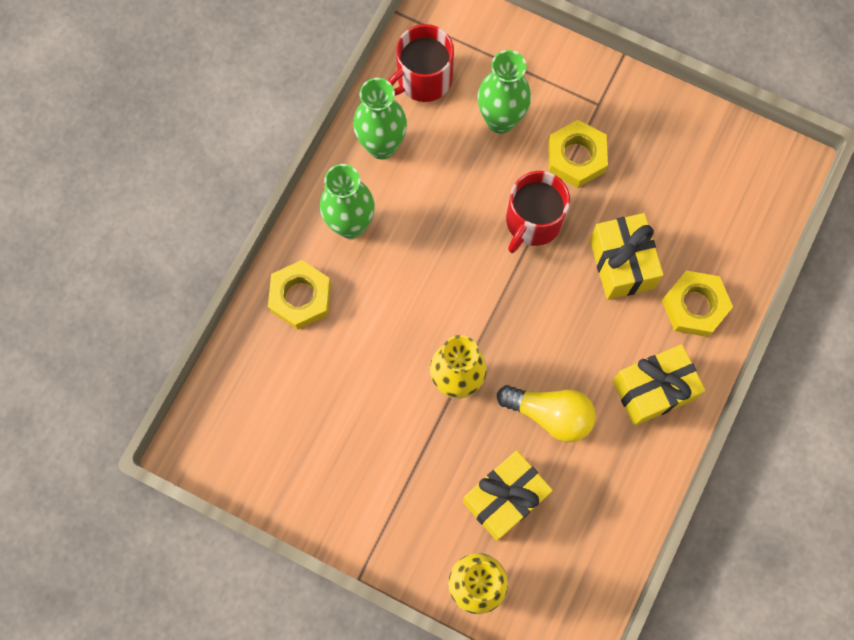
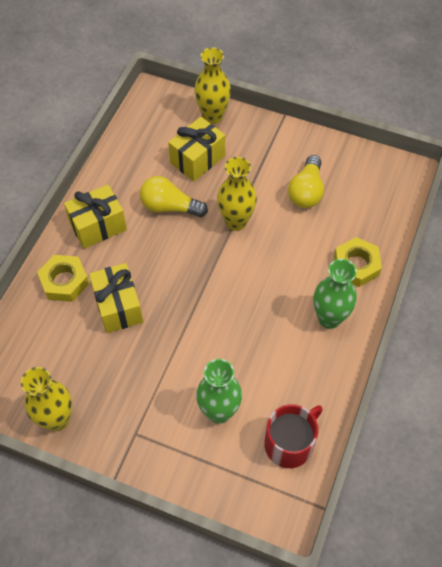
camera: 175 degrees right, 15 degrees down
(348, 424) = (306, 191): none -> yellow light bulb
(382, 146) = (315, 382): green vase -> none
(533, 221) = (187, 332): red mug -> none
(576, 157) = (154, 385): yellow nut -> none
(690, 127) = (57, 419): none -> yellow vase

